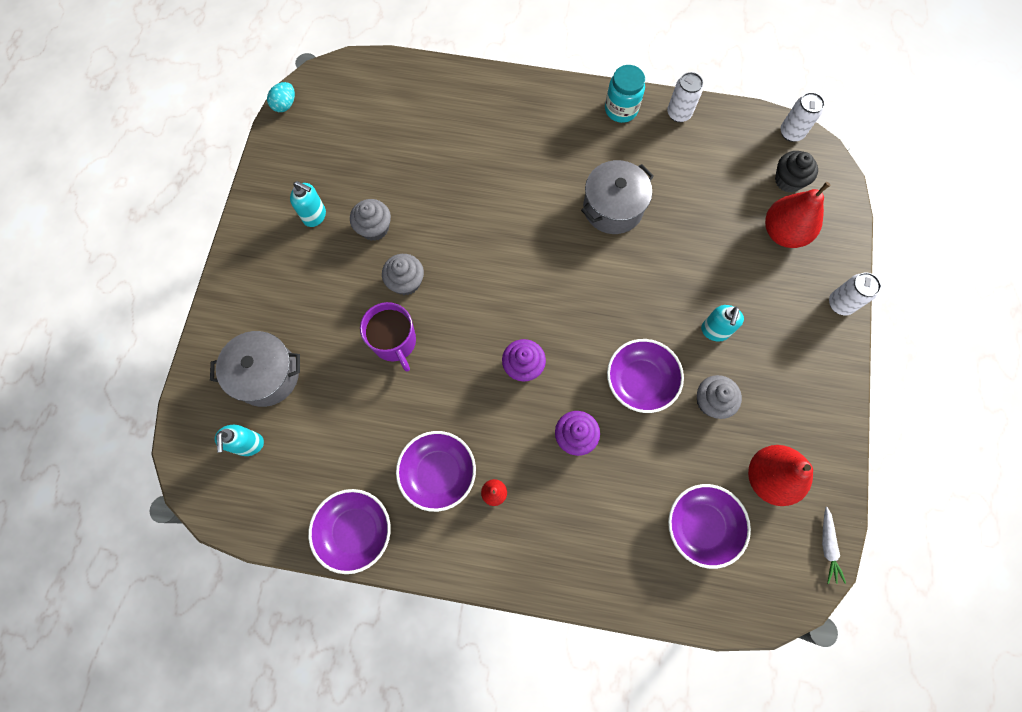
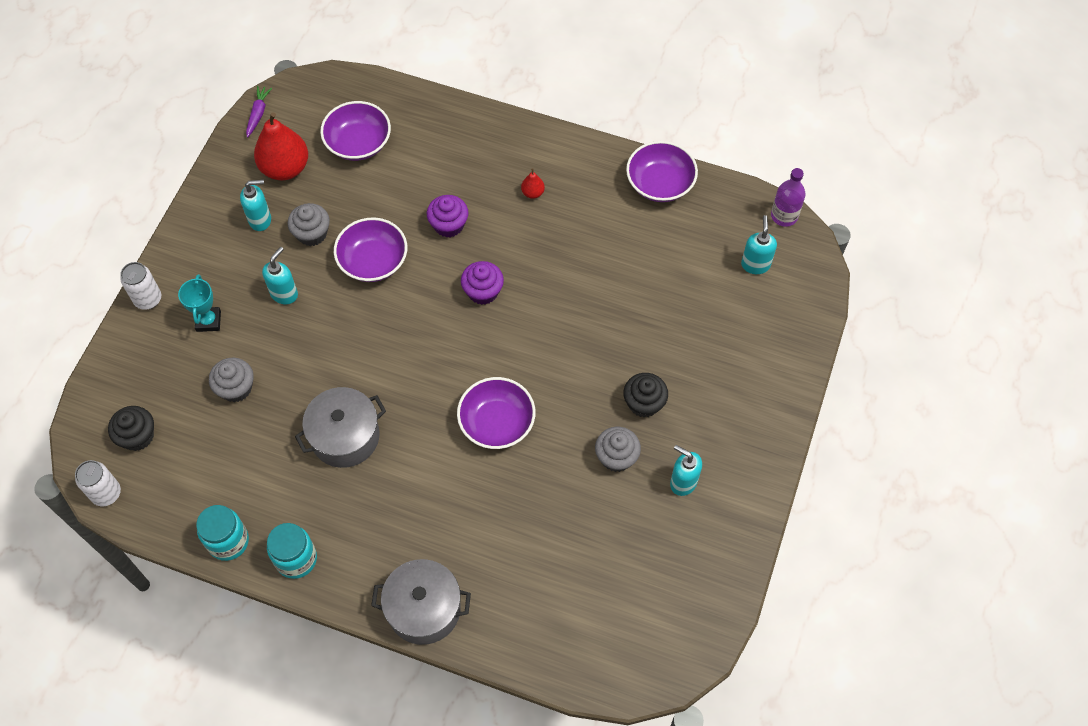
camera: 170 degrees left, 10 degrees down
(217, 512) = (784, 216): none -> purple bottle
(267, 375) = (738, 322): grey pot -> grey pot (424, 609)
(285, 105) = (714, 638): turquoise egg -> none
(354, 279) = (644, 403): none -> black cupcake
(394, 342) = (607, 334): purple mug -> none
(406, 282) = (588, 392): grey cupcake -> grey cupcake (236, 388)
(438, 473) = (580, 215): purple bowl -> purple bowl (497, 422)
(679, 113) = (228, 541): white can -> turquoise jar
(770, 408) = (260, 220): none -> turquoise soap dispenser
(774, 292) = (208, 321): none -> turquoise trophy
(783, 232) = (171, 379): red pear -> none
(827, 546) = (258, 114): white carrot -> purple carrot

